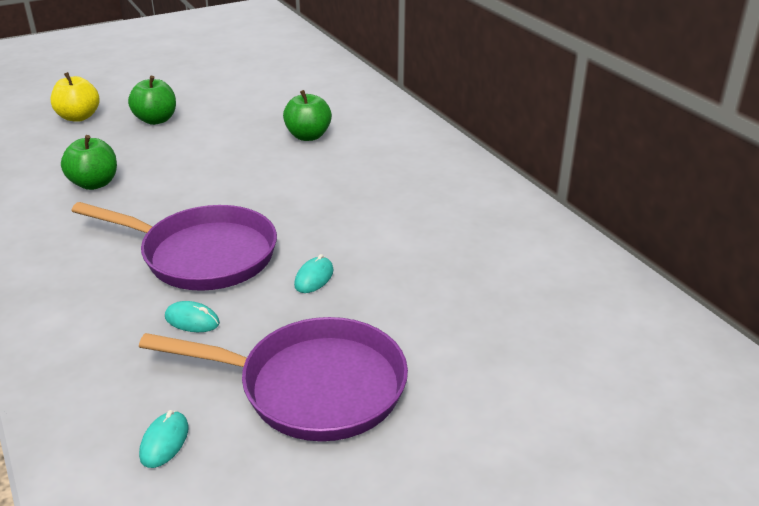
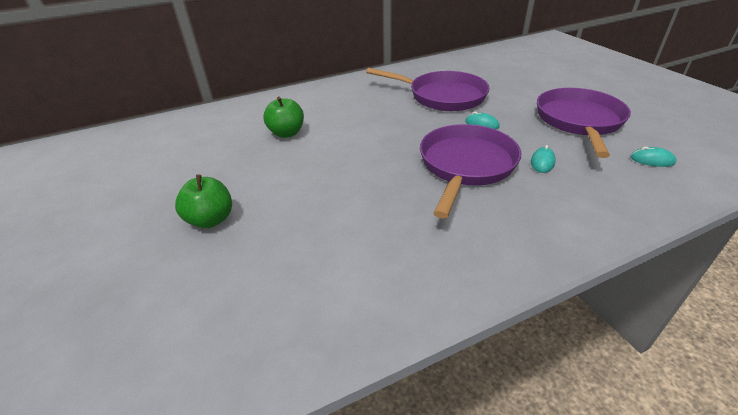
camera: 85 degrees left, 5 degrees up
(78, 117) = (165, 290): yellow apple -> none
(94, 183) = (349, 242): green apple -> none
(417, 247) = (442, 96): none -> purple pan

